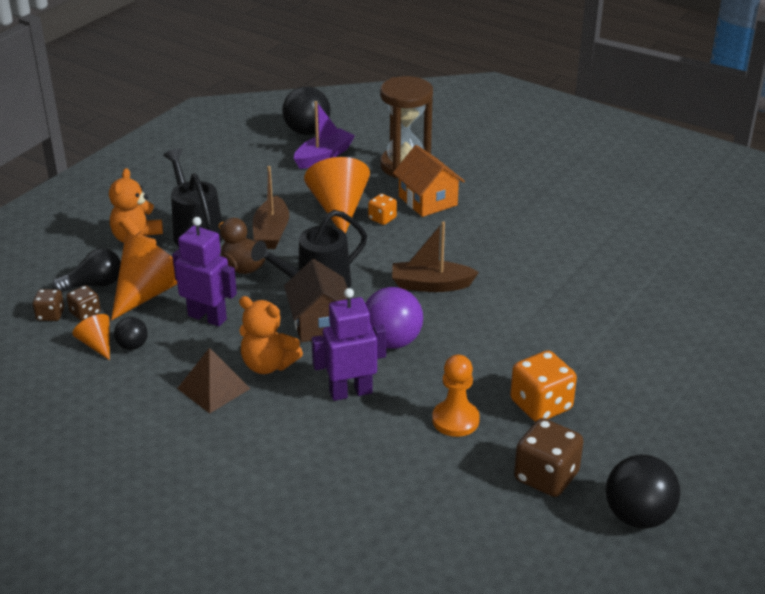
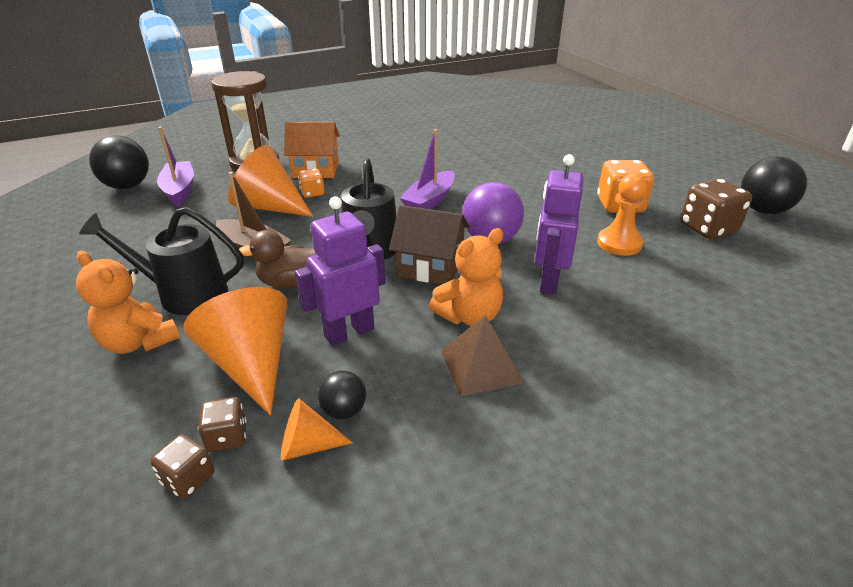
camera: 60 degrees left, 0 degrees up
(94, 284) = (175, 409): black light bulb -> none
(431, 285) = (430, 201): brown boat -> purple boat

